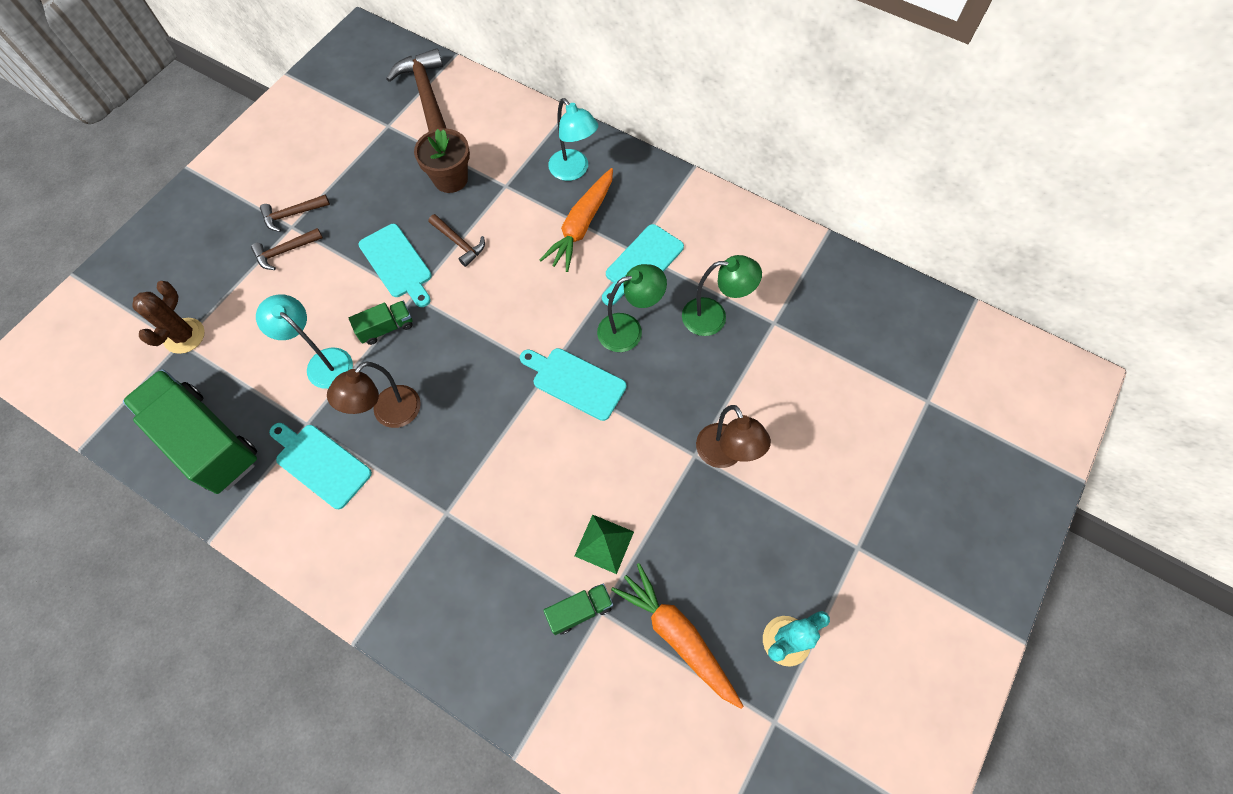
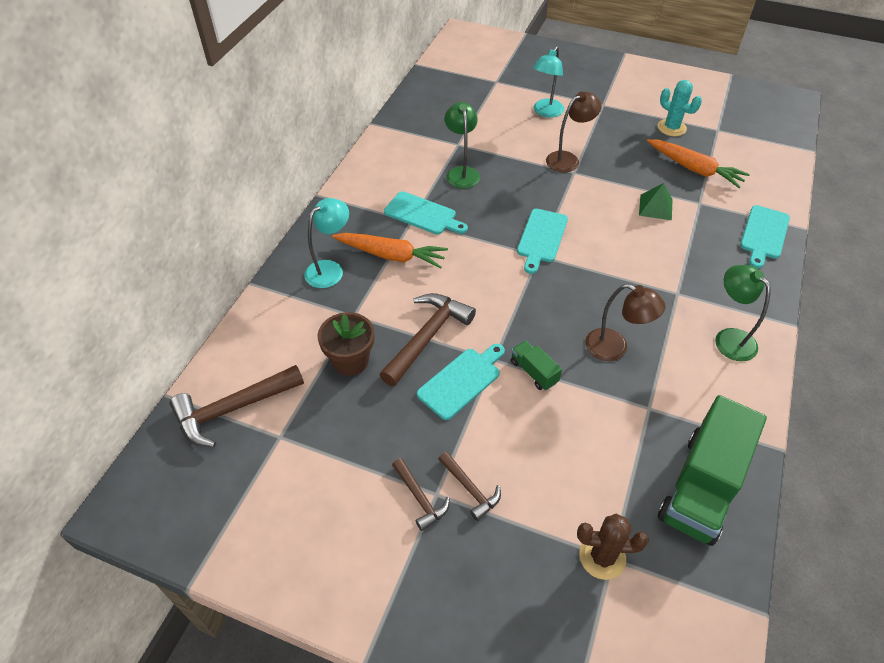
camera: 100 degrees left, 15 degrees down
(320, 463) = (679, 386): turquoise cutting board -> turquoise cutting board (764, 234)
(323, 362) = (585, 413): turquoise lamp -> turquoise lamp (545, 112)
(459, 243) = (427, 337): brown hammer -> brown hammer, size x1.81
(579, 611) = (705, 212): green truck -> none
(629, 329) = (486, 214): green lamp -> green lamp (729, 338)
(677, 636) = (694, 169): orange carrot -> orange carrot turned 90 degrees counterclockwise

